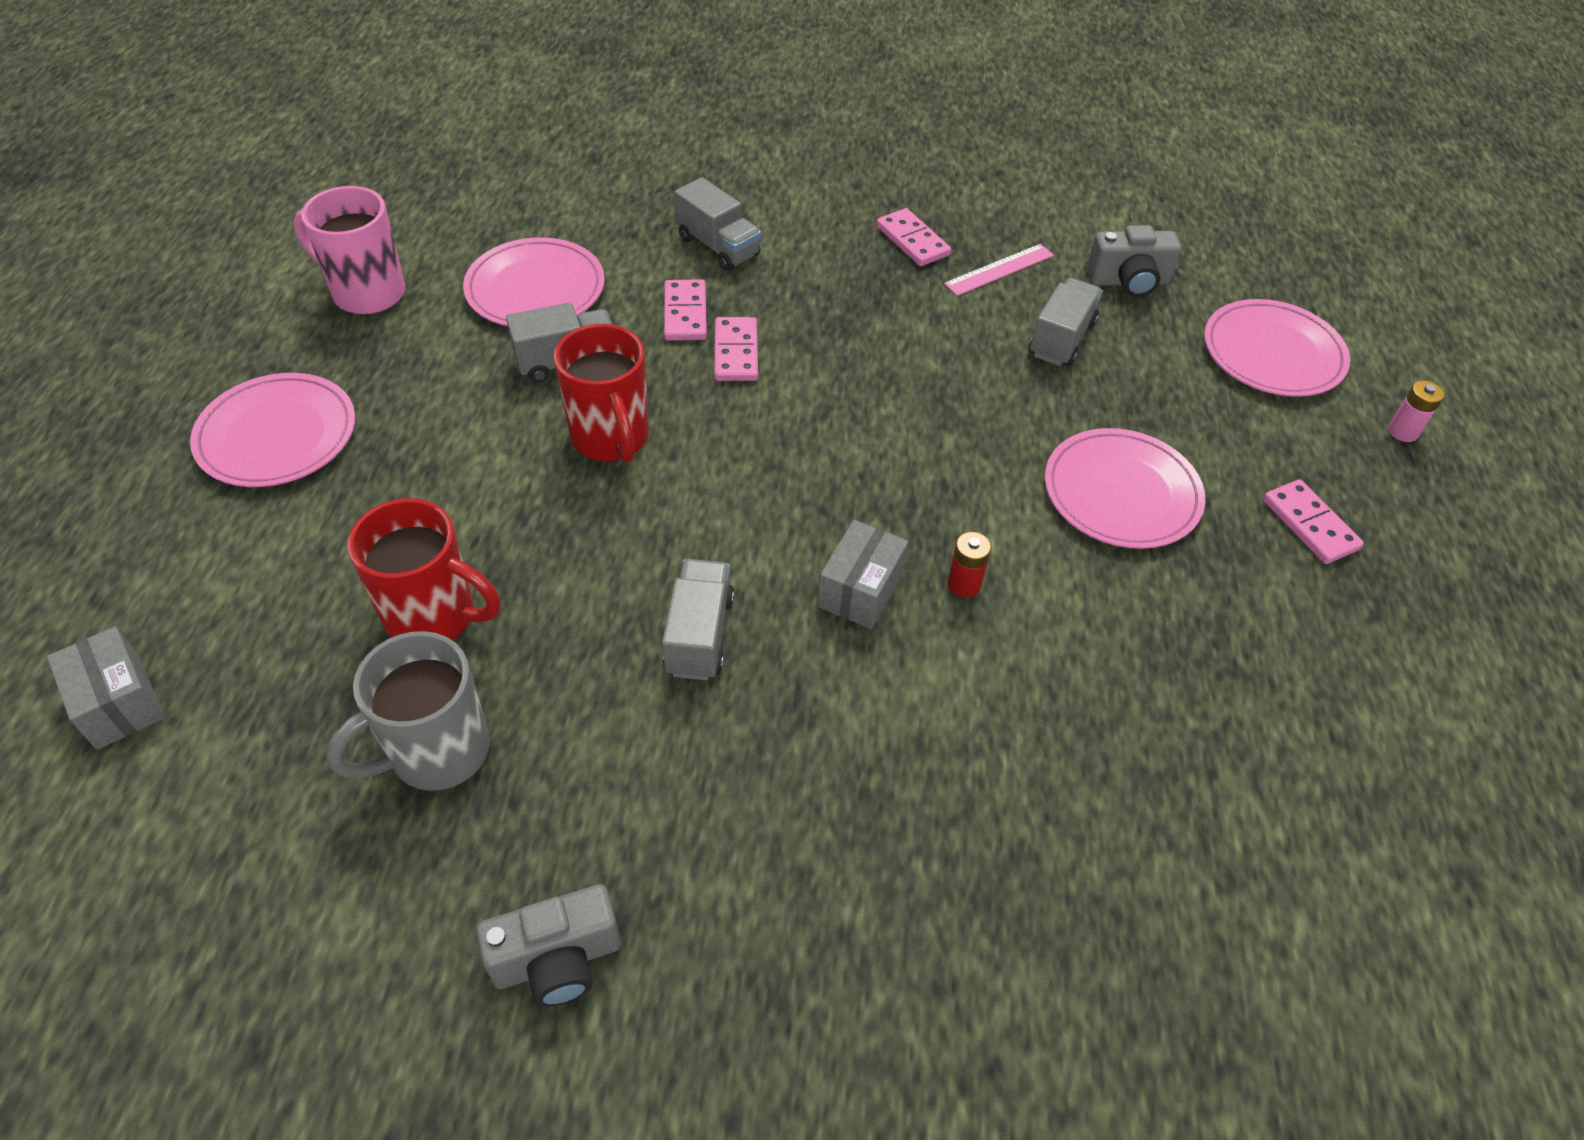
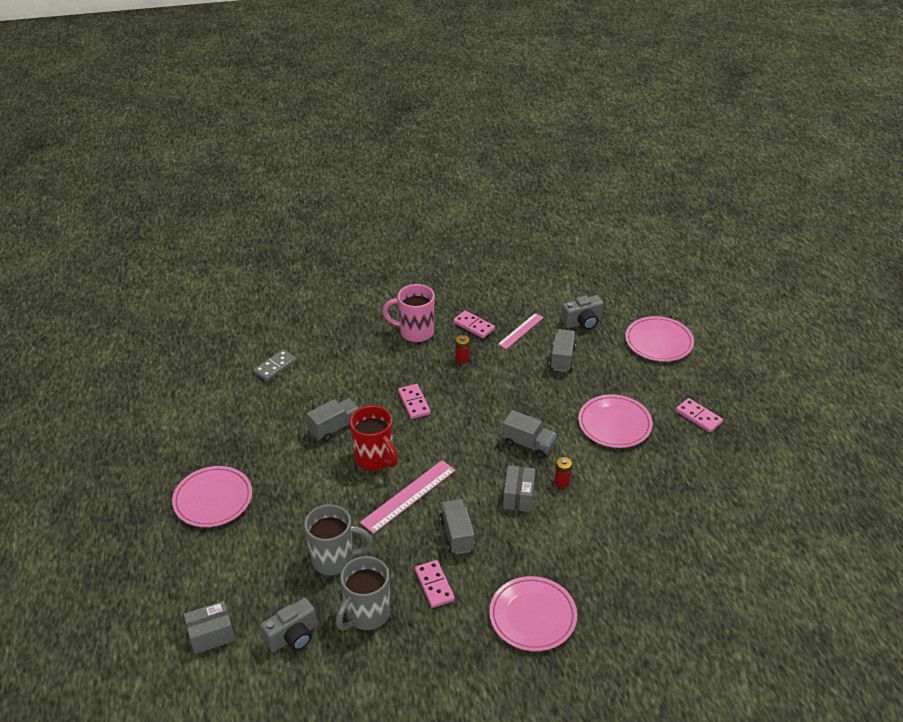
camera: 15 degrees left, 10 degrees down
(119, 703) = (211, 635): grey box -> grey box turned 60 degrees counterclockwise
(366, 293) = (216, 419): pink mug -> pink mug (415, 332)
(434, 617) = (335, 559): red mug -> grey mug
(517, 228) = (275, 367): none -> grey domino
(535, 289) = (301, 396): pink plate -> pink plate (532, 616)
(557, 960) = (459, 676): grey camera -> grey camera (293, 636)
(640, 529) = (409, 496): none -> pink ruler
(685, 313) = (381, 390): pink domino -> pink domino (434, 585)
(718, 247) = (381, 352): grey truck -> grey truck (528, 444)
(865, 293) = (462, 358): none -> red battery
(1402, 431) = (725, 364): pink battery -> none

